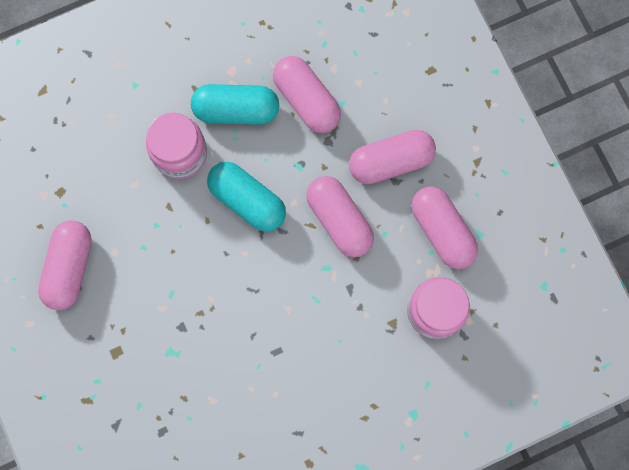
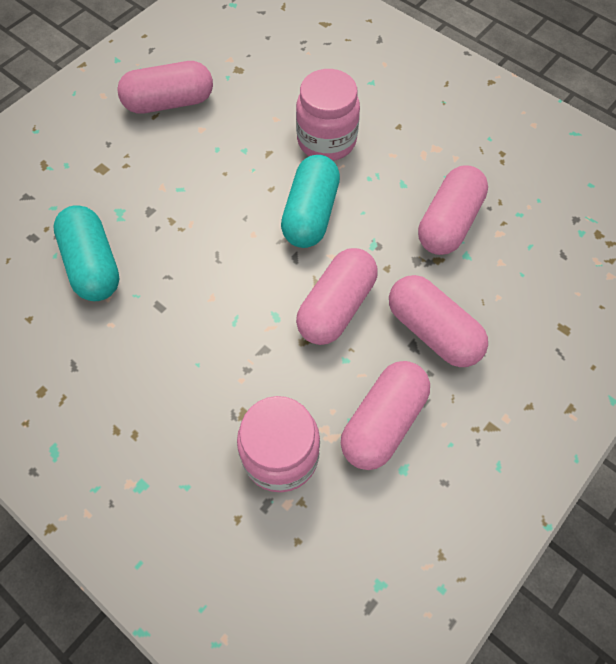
camera: 65 degrees right, 15 degrees down
(236, 110) = (398, 167): turquoise capsule -> turquoise capsule (93, 265)

